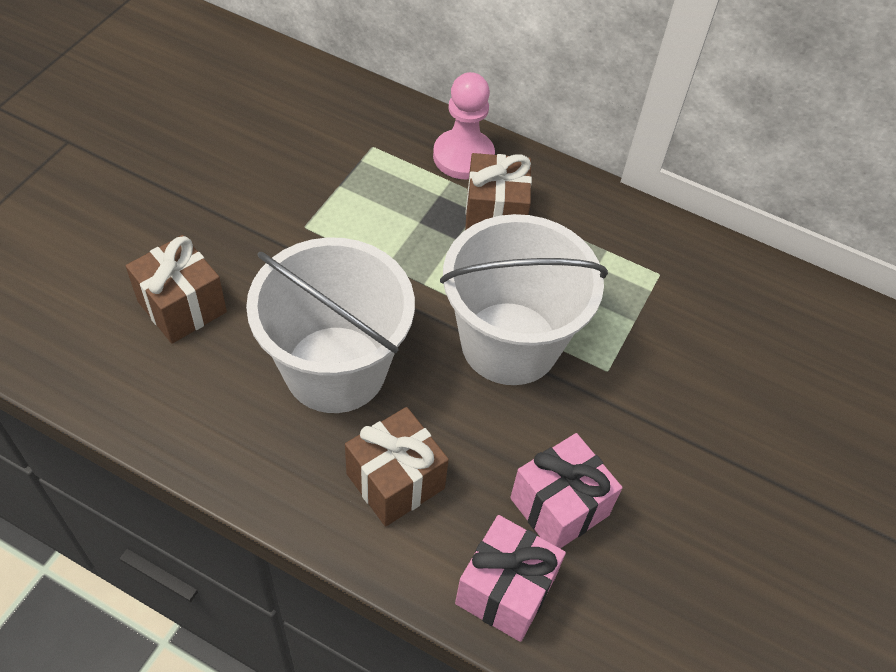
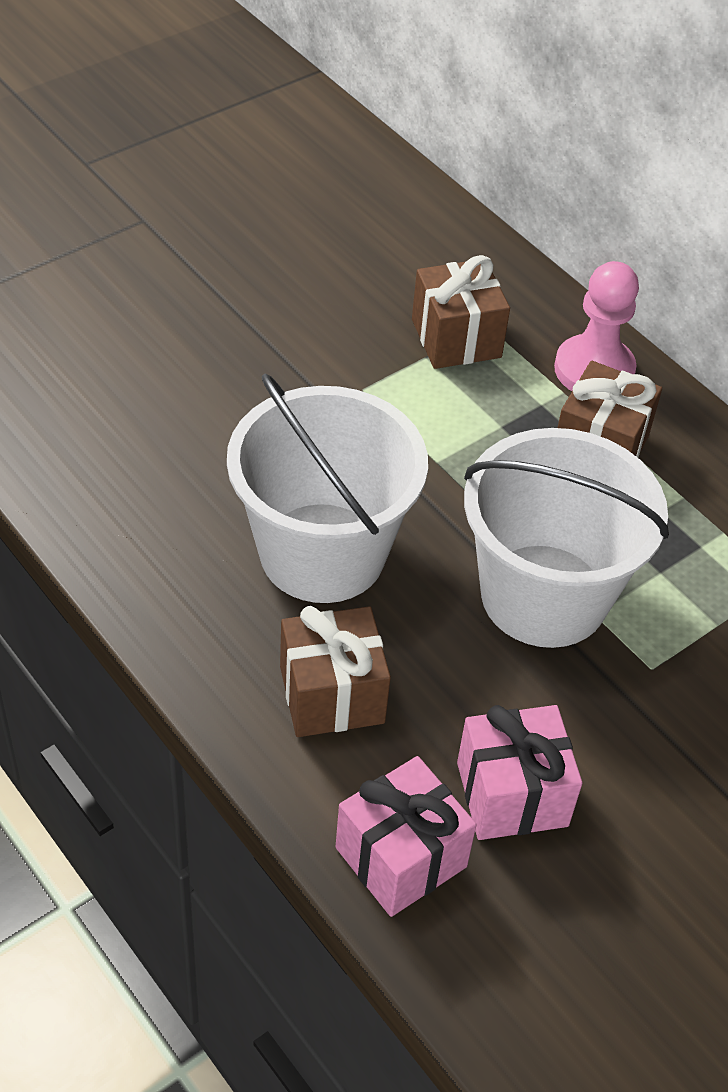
camera: 25 degrees right, 5 degrees down
(182, 307) = (184, 430): brown gift -> brown gift (456, 338)

